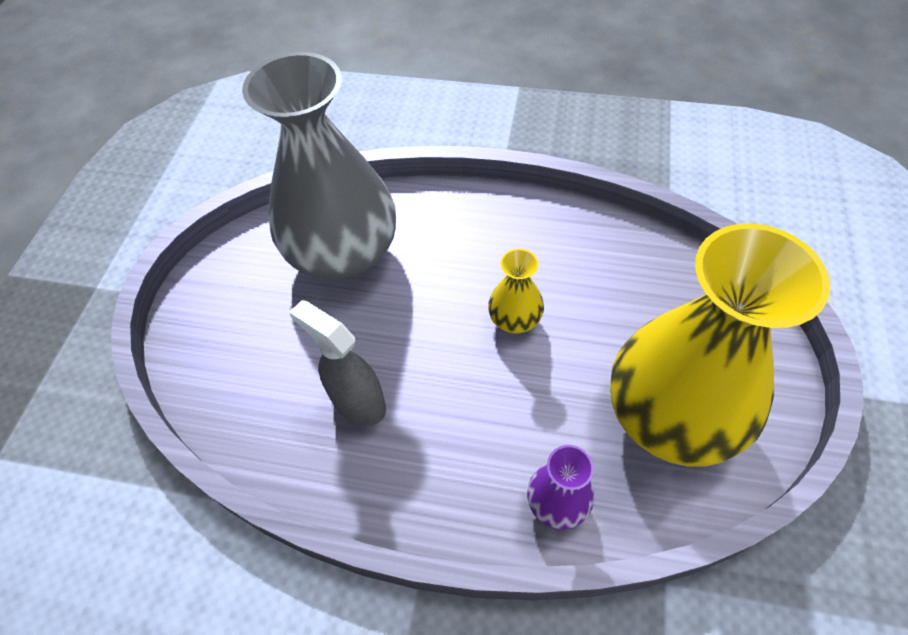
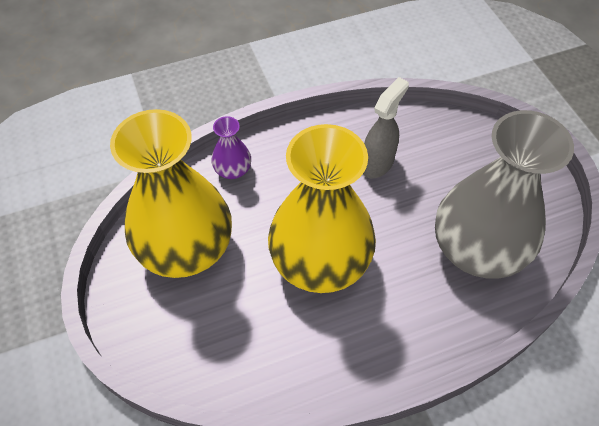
camera: 145 degrees right, 0 degrees up
(358, 402) = (377, 164): grey spray bottle -> grey spray bottle turned 60 degrees counterclockwise
(514, 319) = (320, 262): yellow vase -> yellow vase, size x2.35

